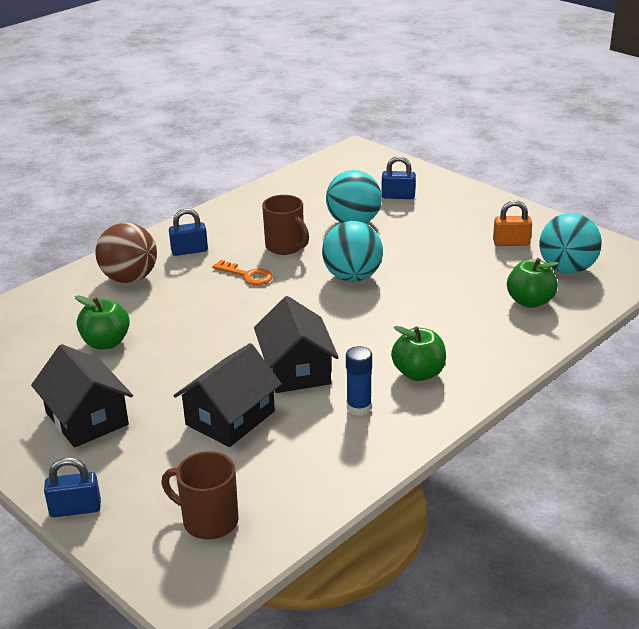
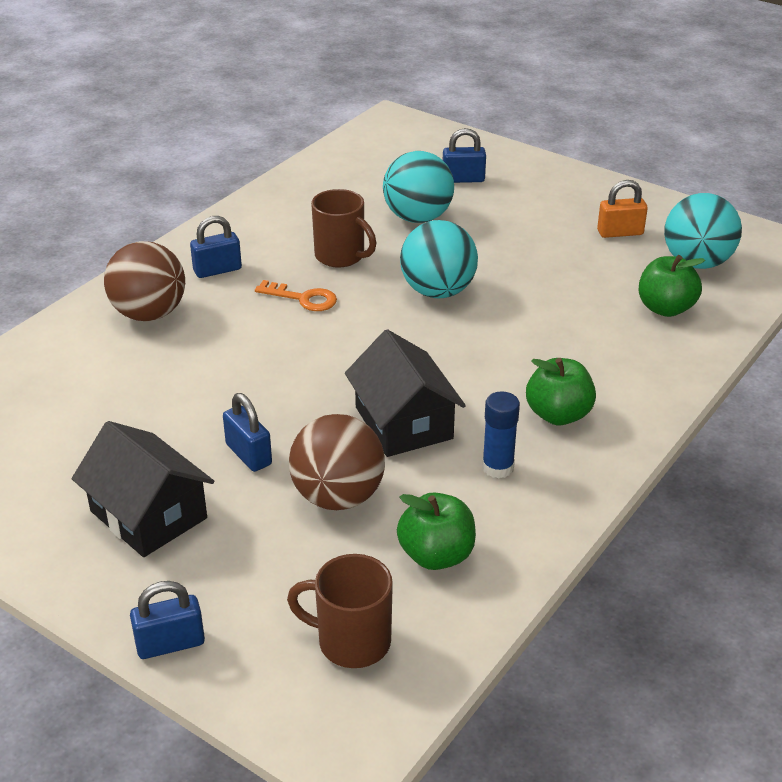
camera: 10 degrees left, 5 degrees up
(106, 342) = (143, 406): green apple -> green apple (436, 555)
(172, 383) = (248, 454): none -> blue padlock
(230, 418) = (338, 496): black house -> brown ball

